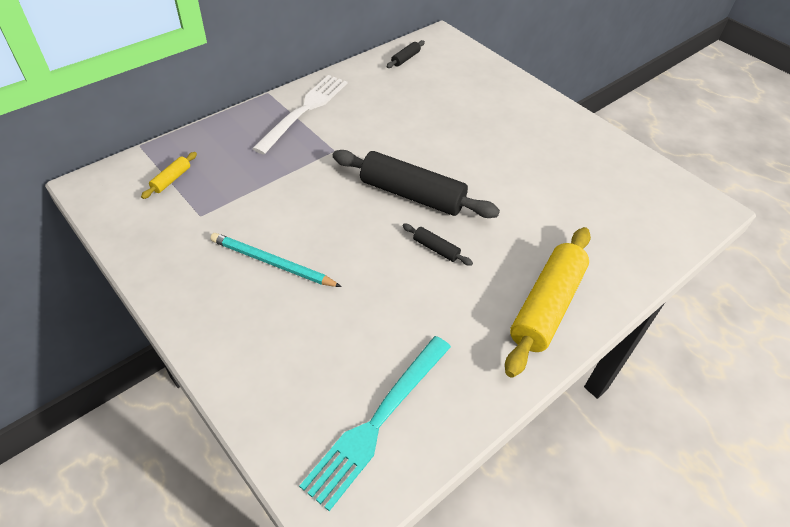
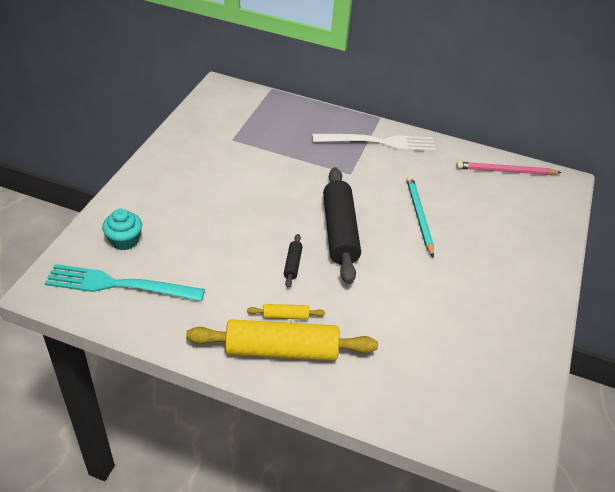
camera: 60 degrees right, 5 degrees down
(171, 179) = (253, 114): yellow rolling pin -> yellow rolling pin (285, 316)
(272, 263) = (215, 187): turquoise pencil -> turquoise pencil (419, 216)
(303, 388) = (124, 240): none -> turquoise cupcake
(405, 59) = (505, 171): black rolling pin -> pink pencil

